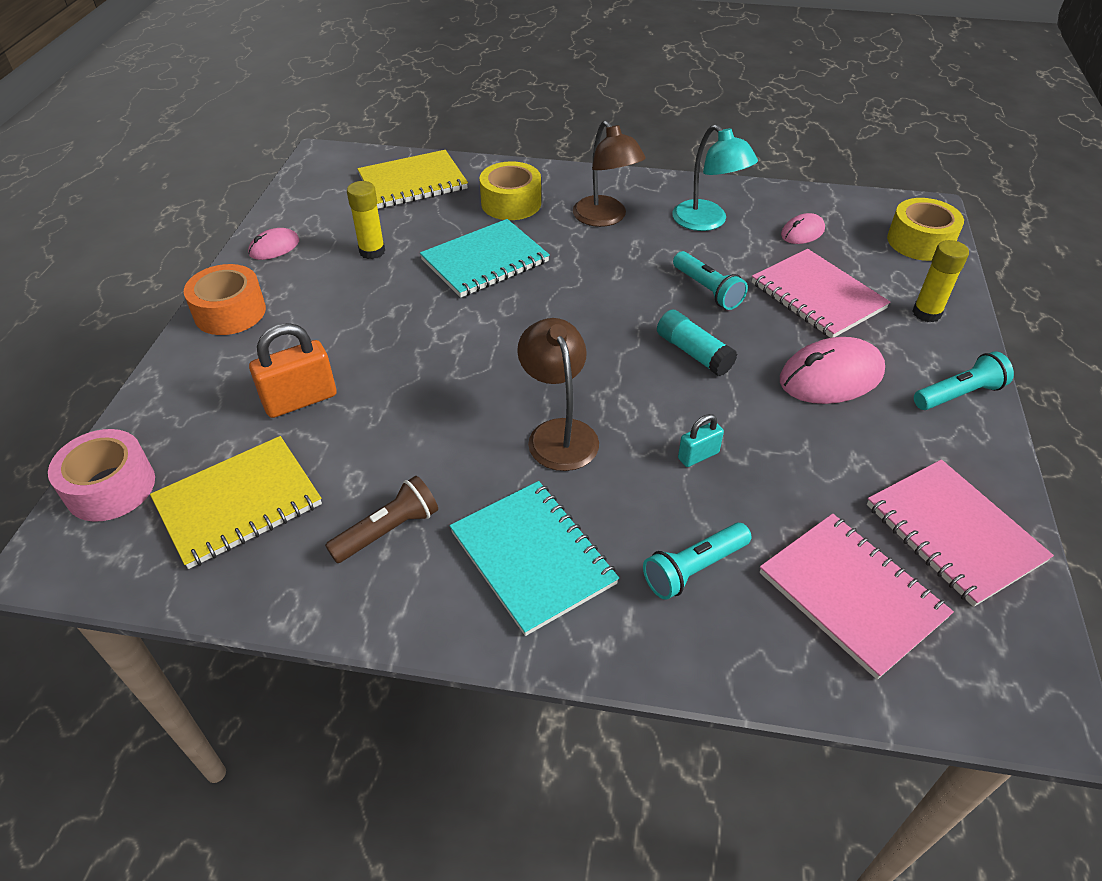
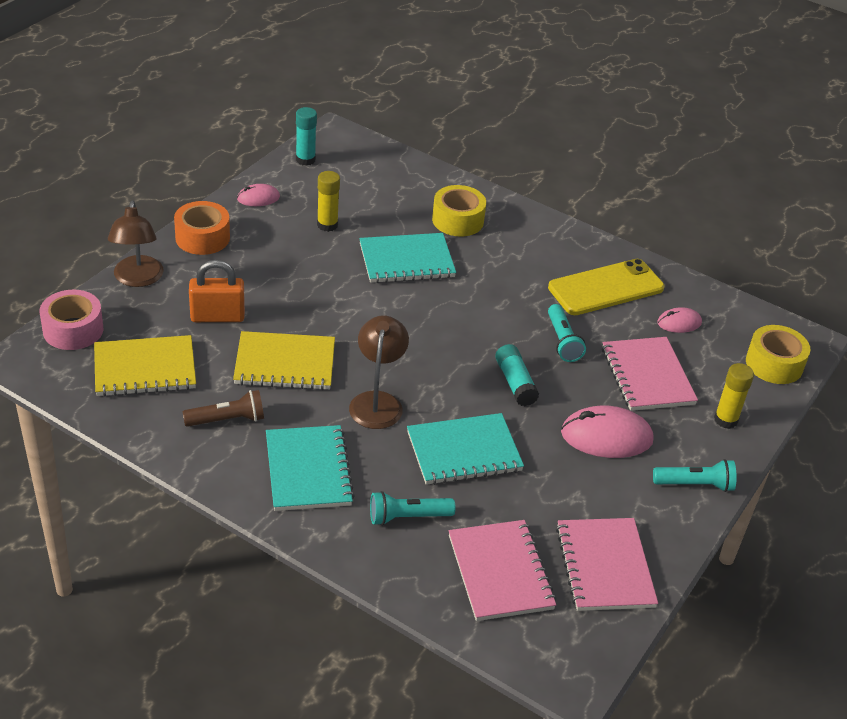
camera: 20 degrees right, 5 degrees down
(306, 192) = (305, 160): none -> turquoise glue stick
(413, 182) = (391, 178): yellow notebook -> yellow notebook (285, 364)
(605, 218) = (524, 257): brown lamp -> brown lamp (137, 279)
(698, 455) = (464, 452): turquoise padlock -> turquoise notebook
(707, 222) = (606, 288): turquoise lamp -> yellow phone

